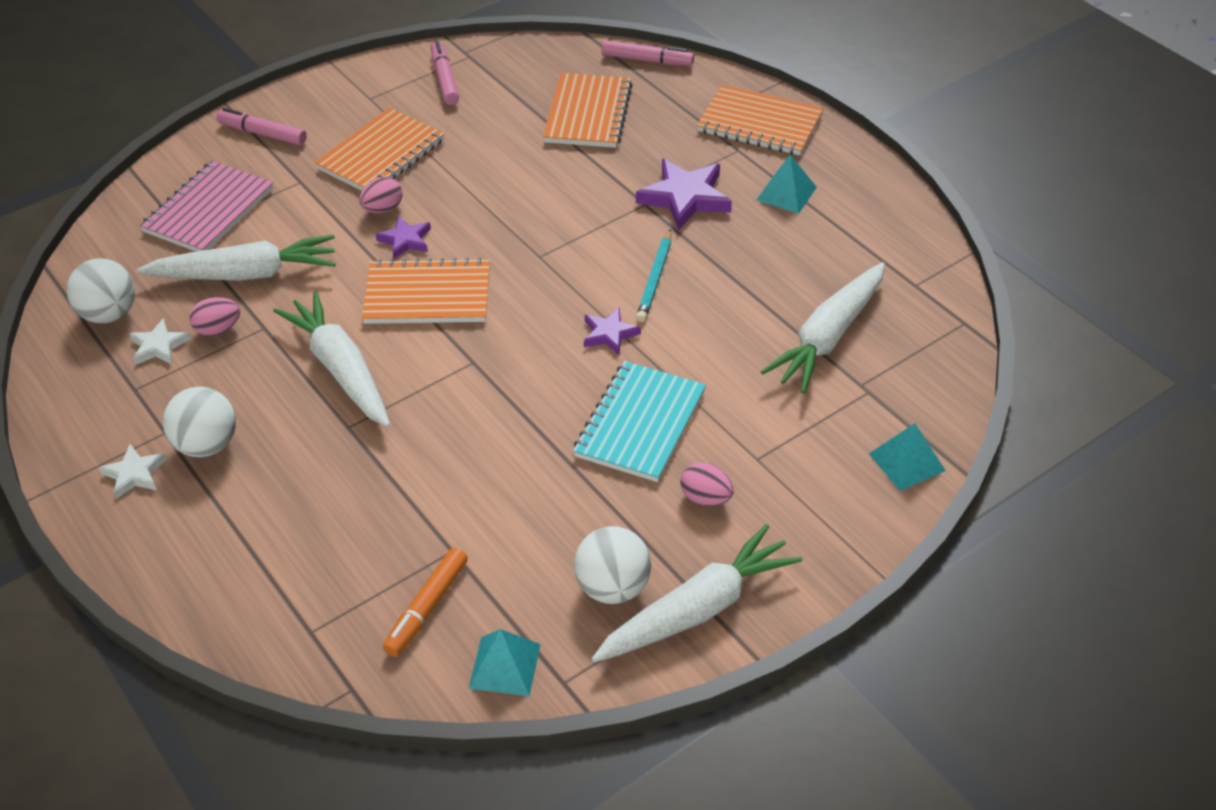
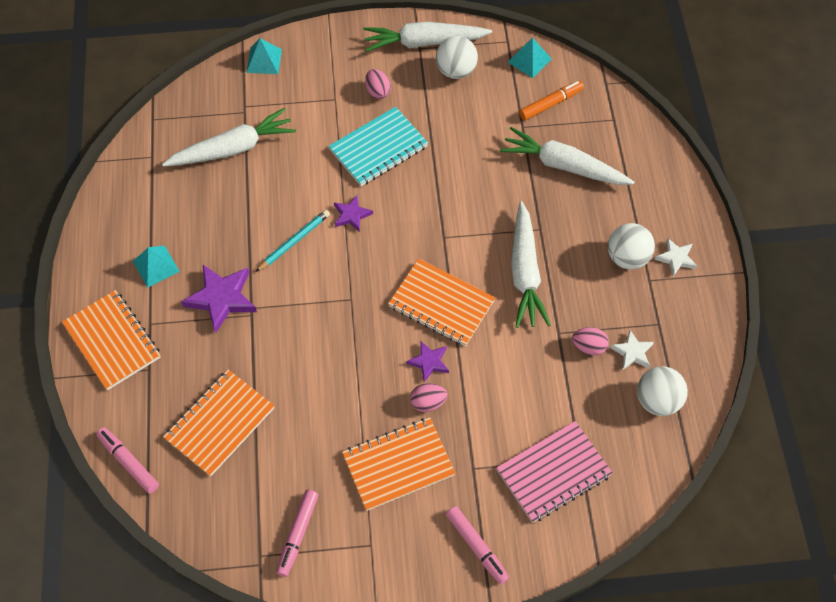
camera: 150 degrees left, 15 degrees up
(245, 274) = (552, 389): white carrot -> white carrot (564, 166)

